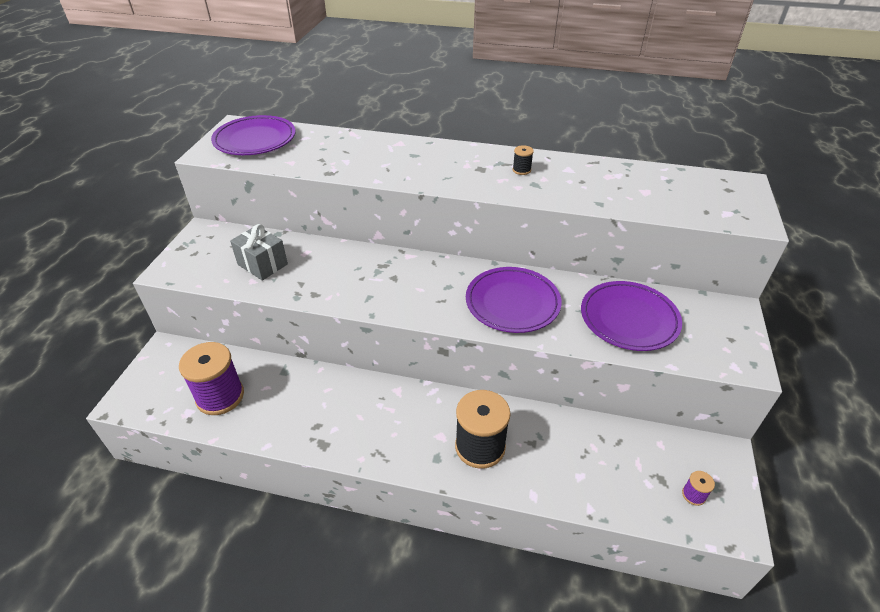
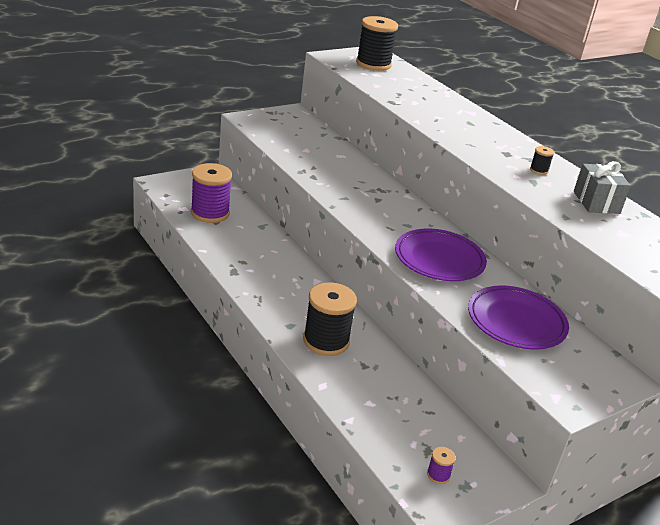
camera: 40 degrees right, 10 degrees down
(255, 140) = (373, 64): purple plate -> black spool
(262, 264) = (305, 146): grey gift -> grey gift (596, 202)

